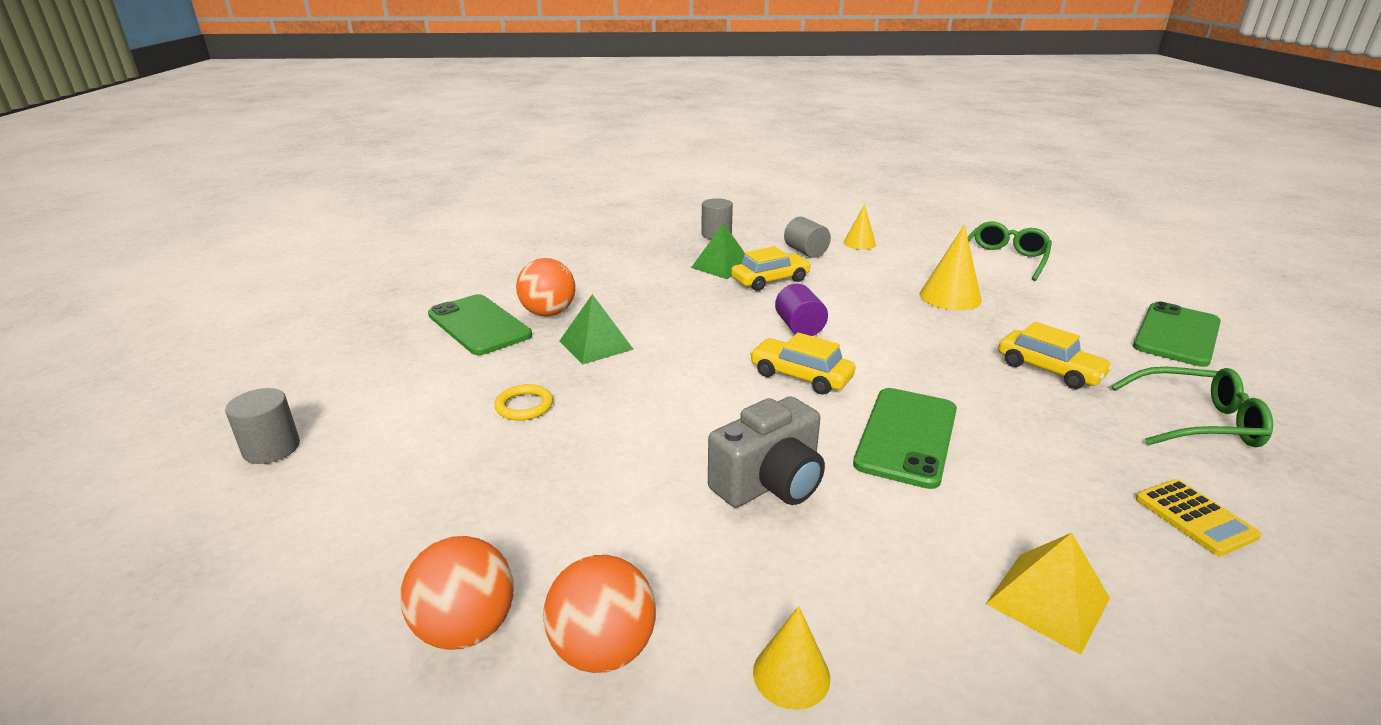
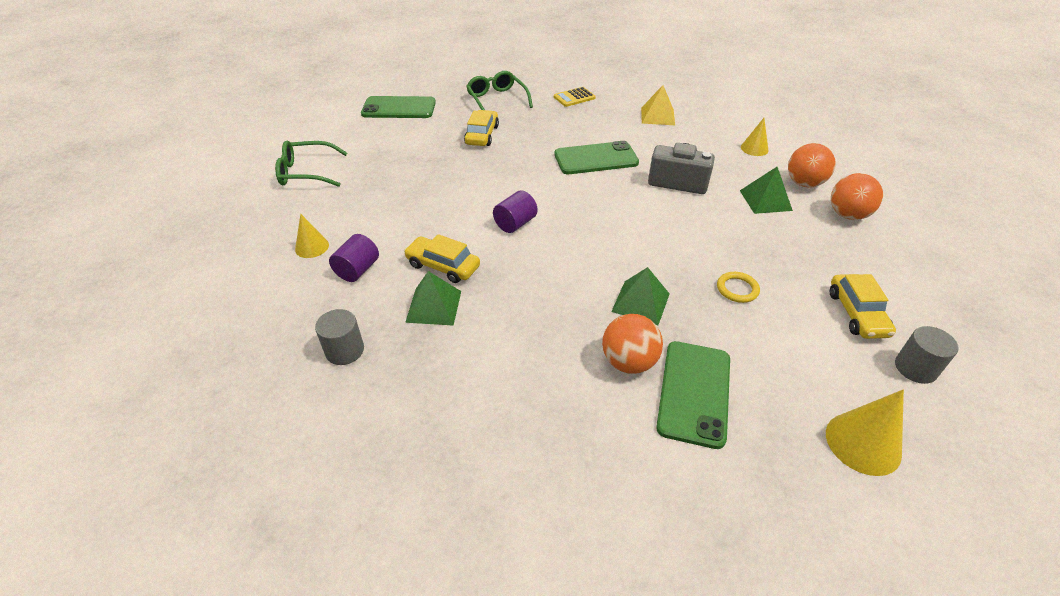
camera: 125 degrees left, 15 degrees up
(622, 549) = (765, 200): none -> green pyramid
(800, 376) = (577, 203): yellow car -> yellow car (857, 313)
(805, 252) = (357, 270): grey cylinder -> purple cylinder
(950, 297) = (405, 180): yellow cone -> yellow cone (863, 443)
(1195, 517) = (574, 97): yellow calculator -> yellow calculator turned 150 degrees counterclockwise

